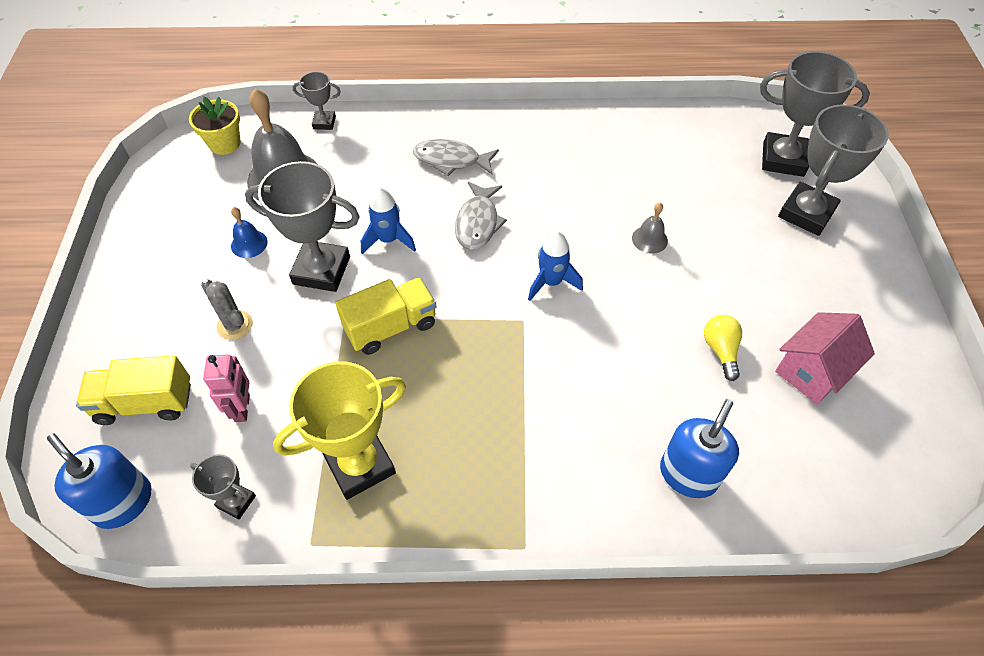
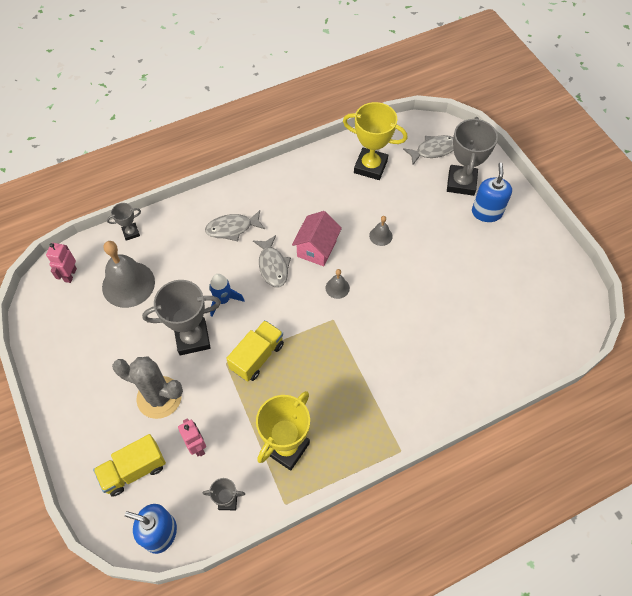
camera: 25 degrees left, 5 degrees up
(224, 143) = (70, 275): yellow flower pot -> pink robot
(235, 325) = (159, 397): grey cactus -> grey cactus, size x1.86
(249, 243) = (134, 340): blue bell -> none
(551, 282) = (337, 288): blue rocket -> grey bell
(679, 150) = (370, 166): none -> yellow trophy
(688, 474) = (466, 371): blue soap dispenser -> blue soap dispenser (486, 212)
(720, 350) = (451, 291): yellow light bulb -> none
(783, 159) = (433, 150): grey trophy -> grey fish
(812, 371) = (504, 283): pink house -> pink house (317, 248)

